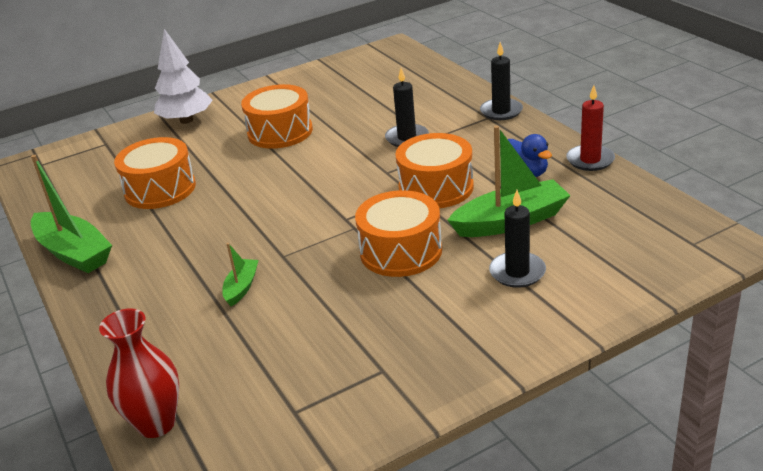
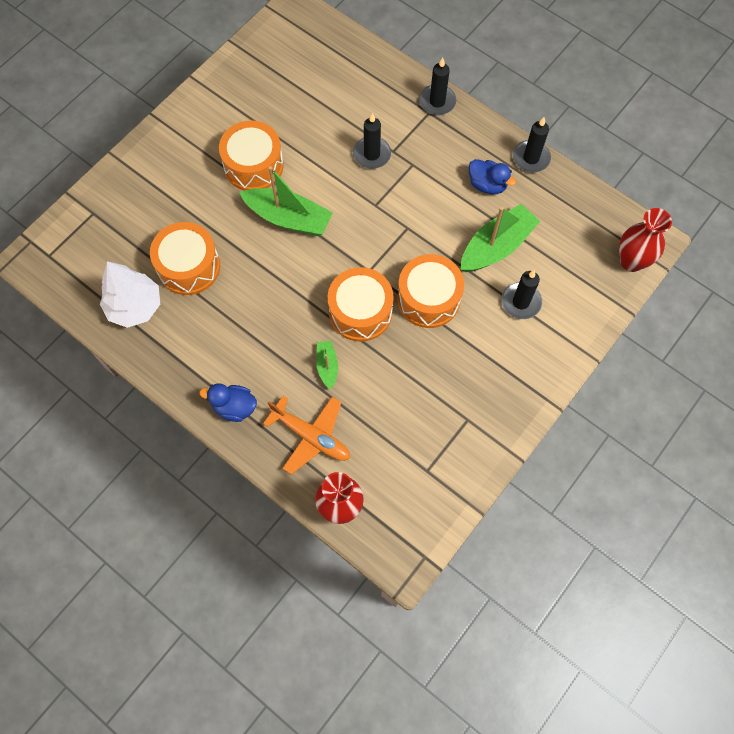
camera: 25 degrees left, 35 degrees up
(73, 252) = (164, 361): green boat -> green boat (288, 218)
(111, 302) = (234, 407): none -> blue duck
(175, 346) = (311, 436): none -> orange plane
(186, 120) = (152, 163): white tree -> white tree (135, 306)
(436, 188) = (424, 217): orange drum -> orange drum (360, 312)
(590, 160) = (531, 158): red candle -> black candle
(690, 259) = (631, 261): none -> red vase

